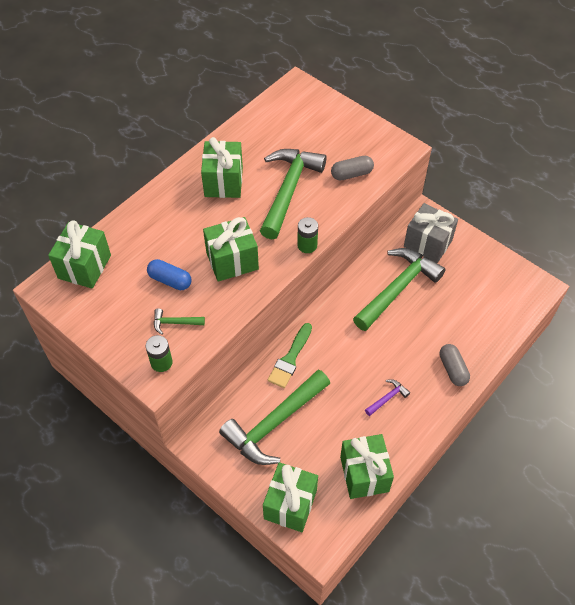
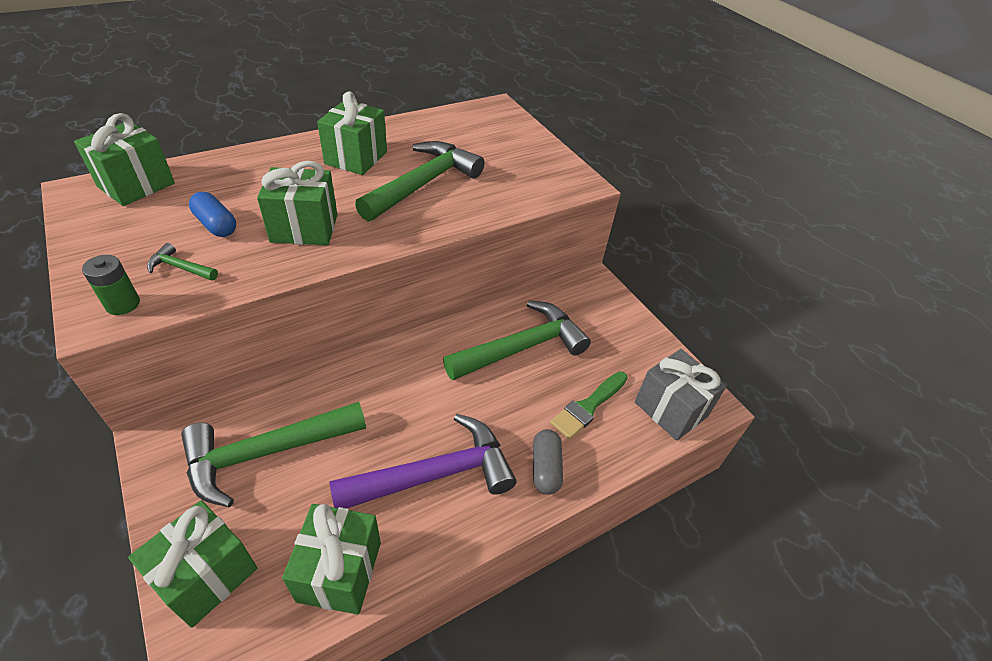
camera: 15 degrees right, 10 degrees down
(290, 359) = (340, 381): green brush -> green brush (588, 407)
(307, 245) = (406, 239): green battery -> none
(351, 174) = (508, 190): grey capsule -> none
(387, 398) = (435, 474): purple hammer -> purple hammer, size x2.41
(428, 243) = (584, 312): grey gift -> grey gift (671, 409)

